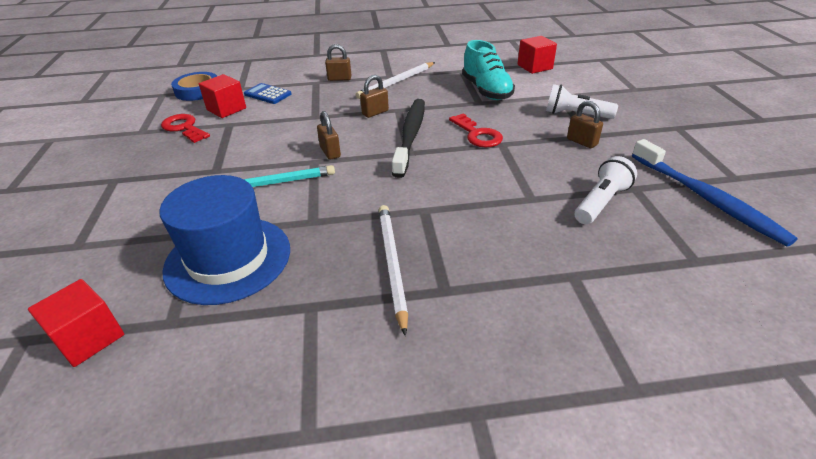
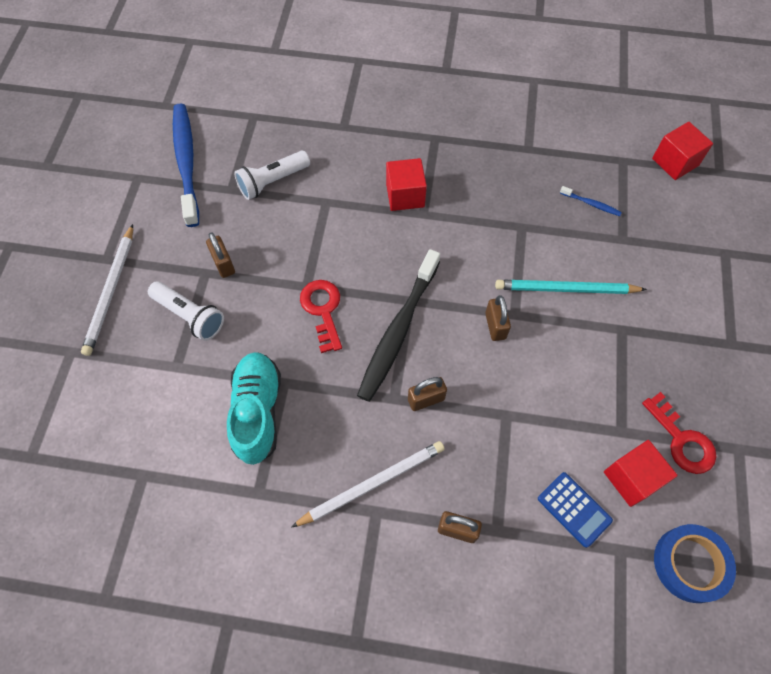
camera: 165 degrees left, 25 degrees up
(228, 259) = (591, 204): blue hat -> blue toothbrush
(392, 264) = (465, 166): white pencil -> white pencil (111, 292)
(534, 67) = (144, 465): red cube -> red cube (405, 195)

